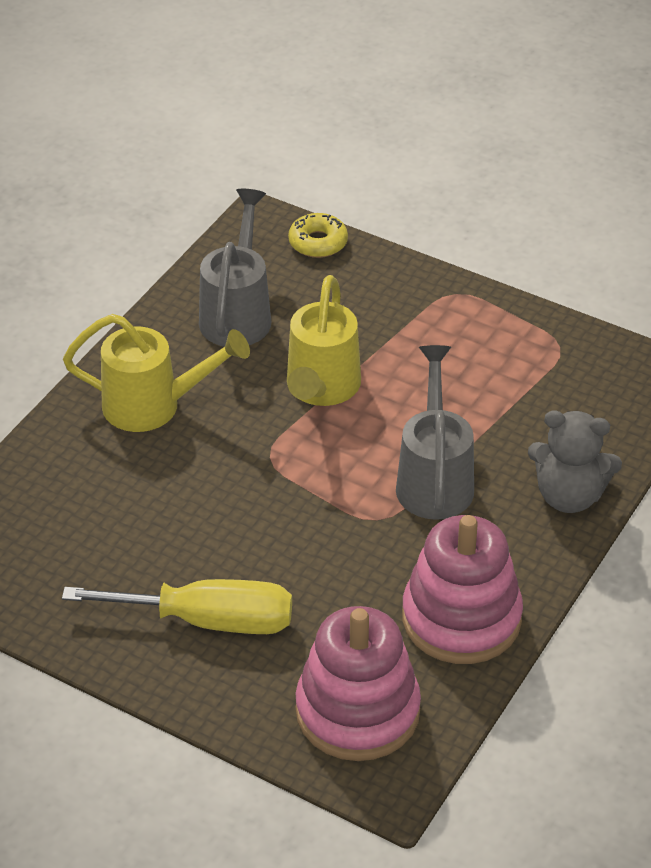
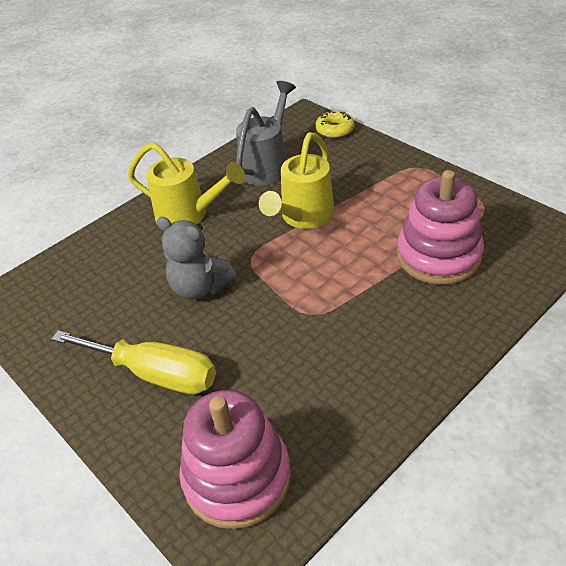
camera: 20 degrees right, 0 degrees up
(434, 479) = (364, 290): grey watering can -> none
(461, 618) = (351, 407): pink stacking toy -> pink stacking toy (438, 256)
(569, 496) = (467, 318): grey teddy bear -> grey teddy bear (200, 287)

